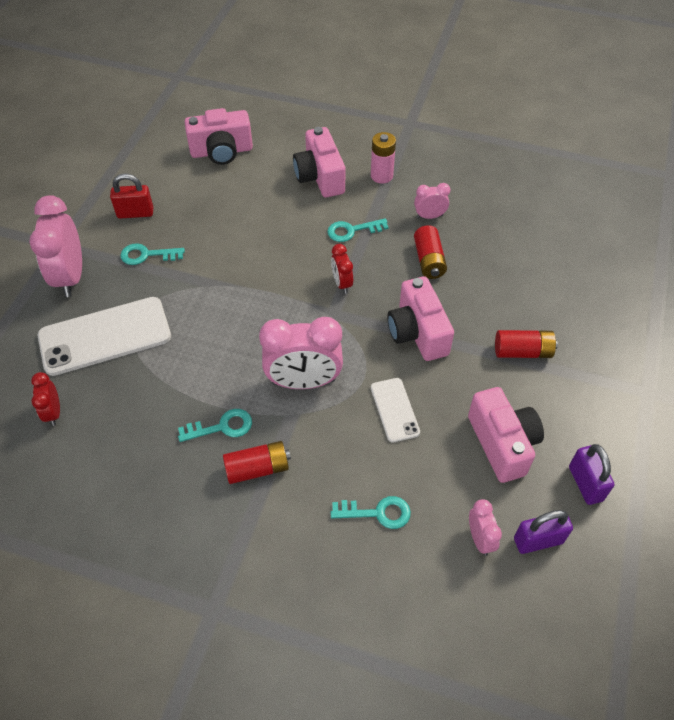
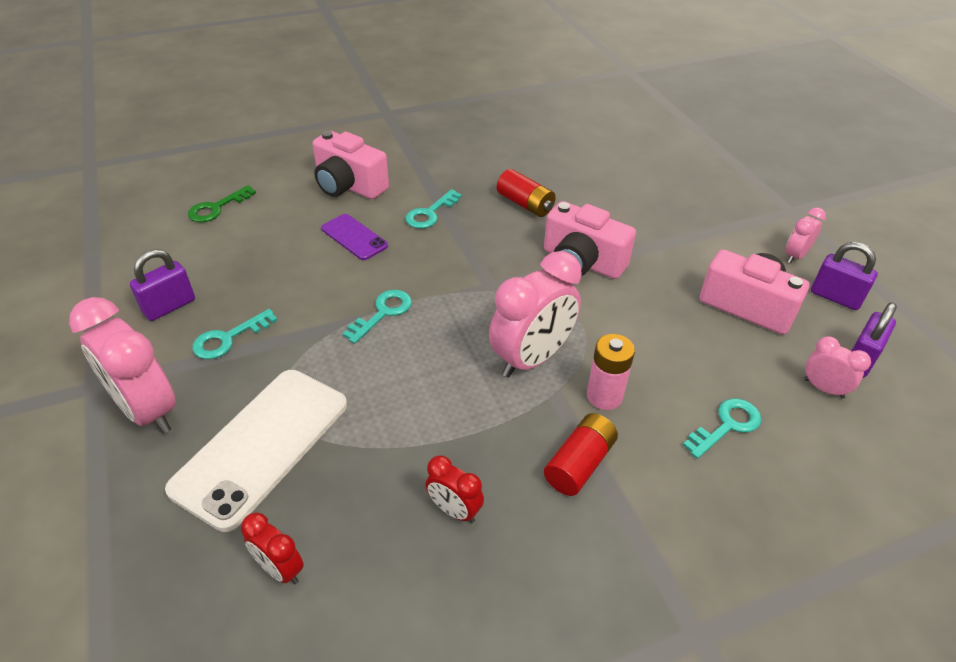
camera: 40 degrees left, 10 degrees down
(135, 213) = (169, 306): red padlock -> purple padlock
(221, 151) = (217, 208): pink camera -> green key
(222, 427) = (499, 449): turquoise key -> turquoise key (383, 313)
(283, 222) = (354, 237): none -> purple phone
(342, 283) = (470, 259): red clock -> red clock (454, 510)
(381, 176) = (407, 161): pink battery -> pink battery (604, 396)
(394, 410) = (637, 332): white phone -> none
(429, 216) = (486, 172): pink clock -> pink clock (795, 256)
(522, 352) = (678, 231): red battery -> none

